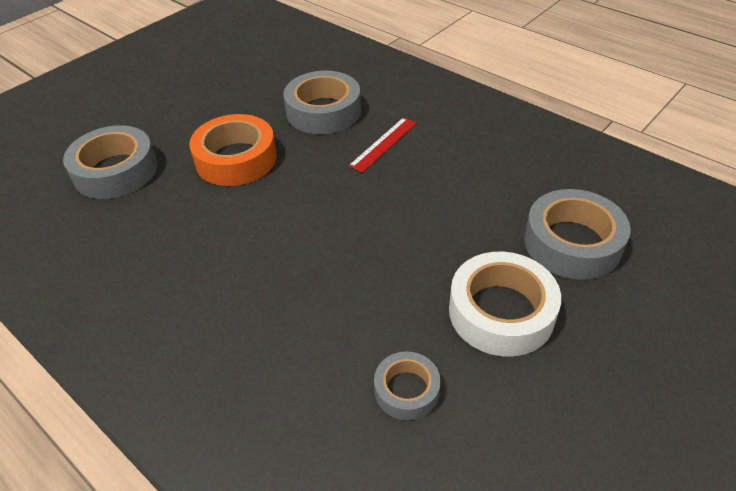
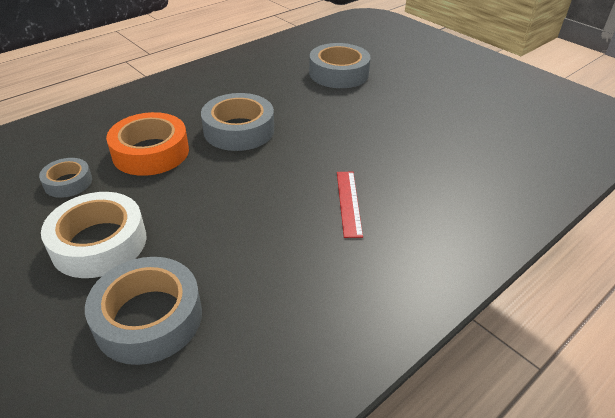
camera: 95 degrees right, 5 degrees down
(236, 159) = (342, 120): orange tape -> orange tape (151, 152)
(323, 111) = (410, 169): grey tape -> grey tape (239, 130)
(383, 144) = (348, 202): red ruler -> red ruler turned 45 degrees clockwise

